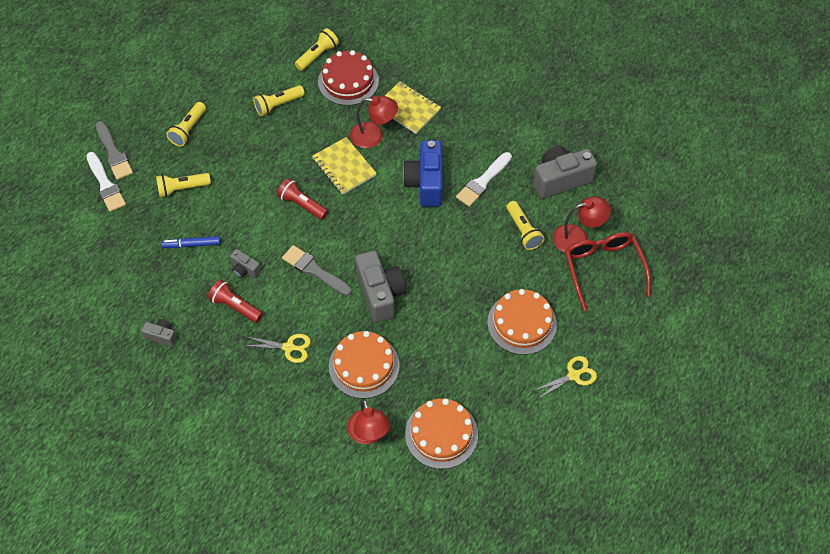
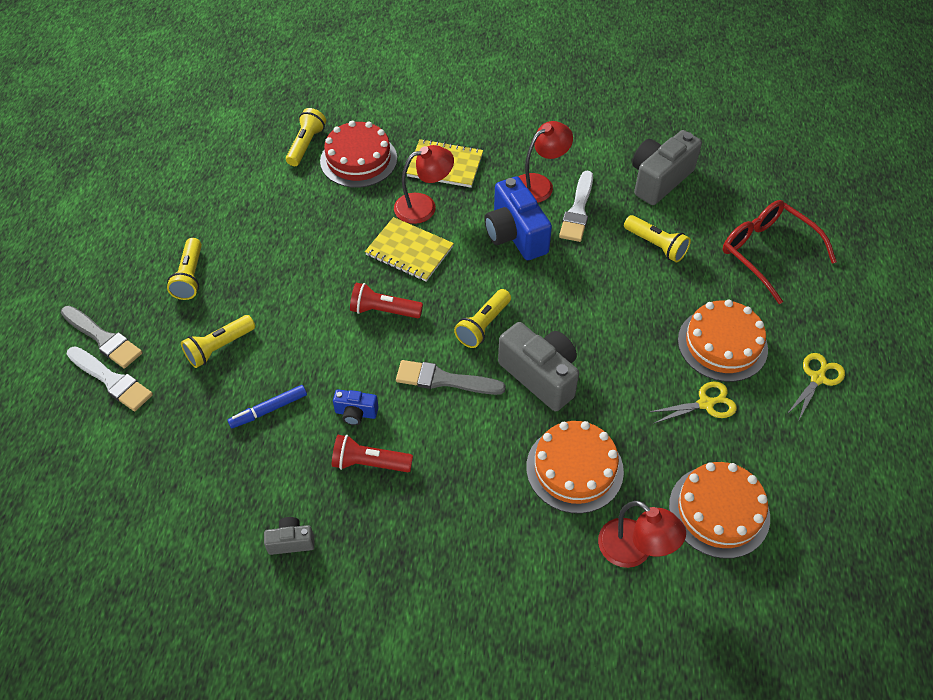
camera: 25 degrees left, 5 degrees down
(245, 269) = (356, 413): grey camera -> blue camera
(278, 105) = (289, 212): yellow flashlight -> yellow flashlight (483, 325)
(289, 347) = (468, 485): yellow scissors -> yellow scissors (706, 403)
(577, 237) = (718, 231): red lamp -> red lamp (539, 184)

